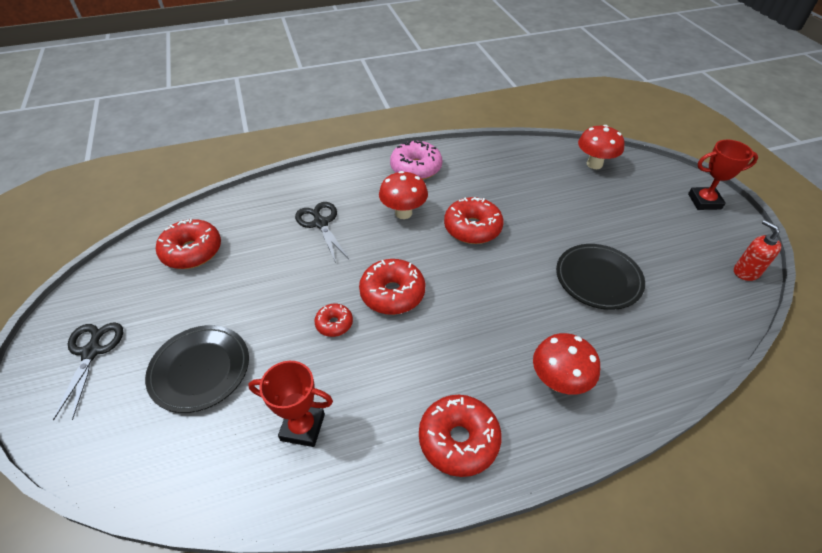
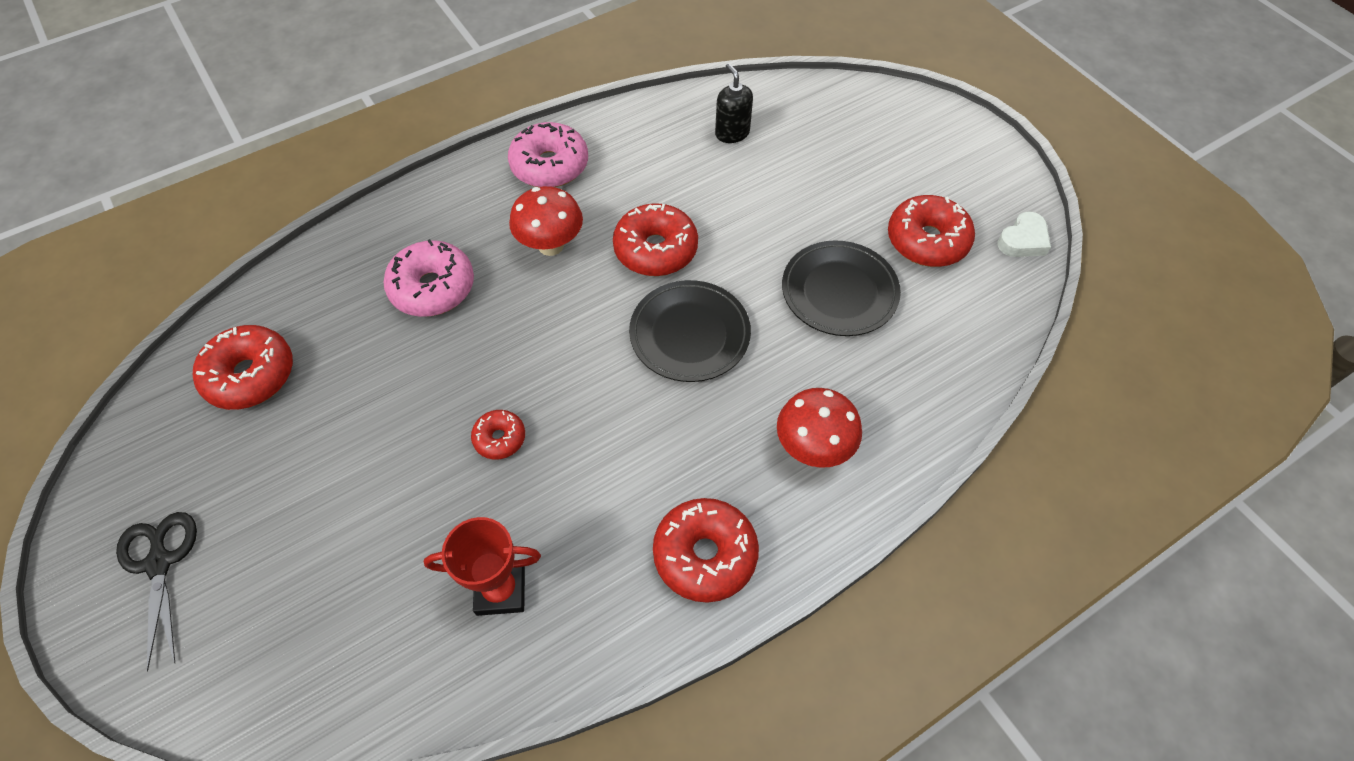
camera: 15 degrees left, 10 degrees up
(200, 370) = (331, 549): black plate -> black plate (689, 334)
(321, 223) = (432, 288): black scissors -> pink donut
(392, 293) = (568, 375): red donut -> red donut (927, 241)
(540, 169) = (732, 133): none -> black soap dispenser
(594, 164) = (806, 110): red mushroom -> none
(704, 201) = (961, 143): red trophy -> none
(746, 272) = (1023, 240): red soap dispenser -> white heart

